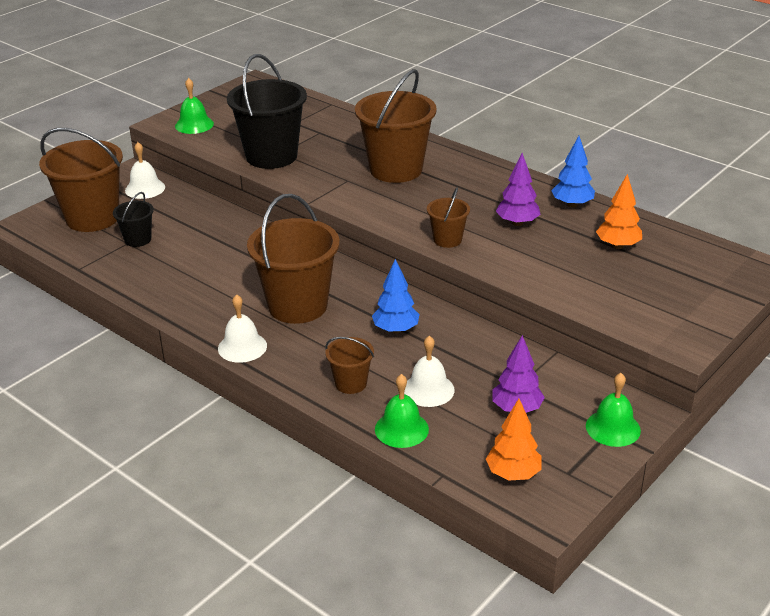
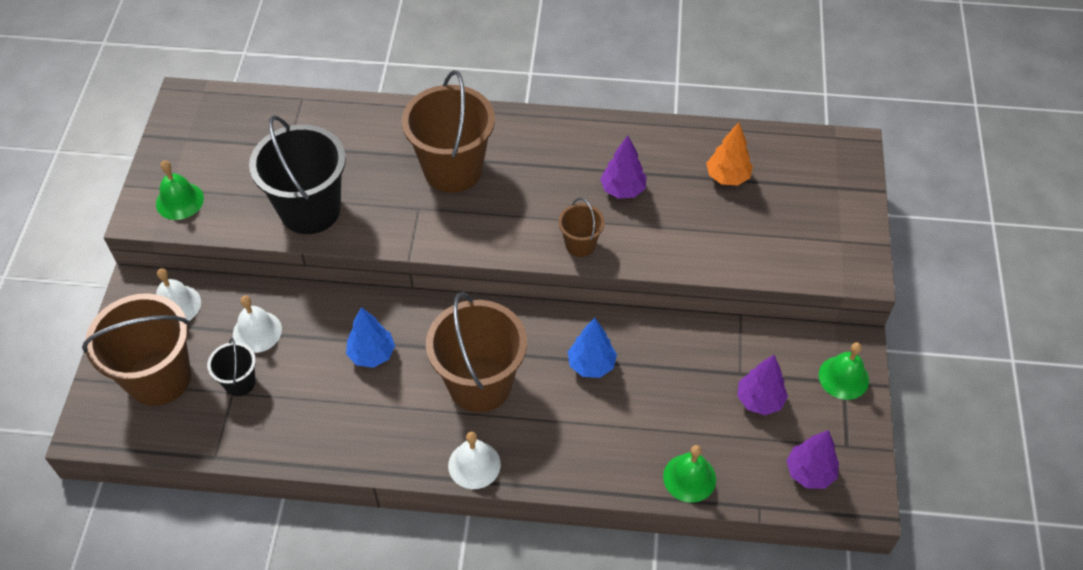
camera: 35 degrees left, 20 degrees up
(351, 383) = (606, 451): brown bucket -> none
(428, 389) = (675, 420): white bell -> white bell (257, 331)
(513, 474) = (809, 472): orange tree -> purple tree
(572, 204) = (650, 141): blue tree -> blue tree (372, 354)

